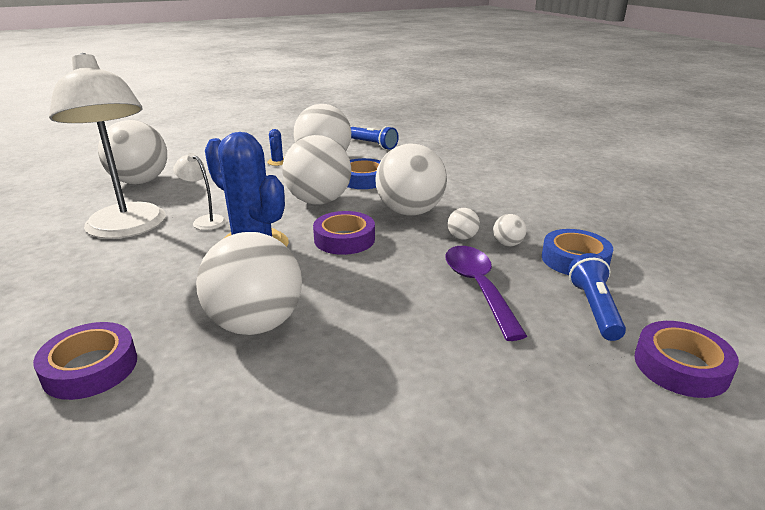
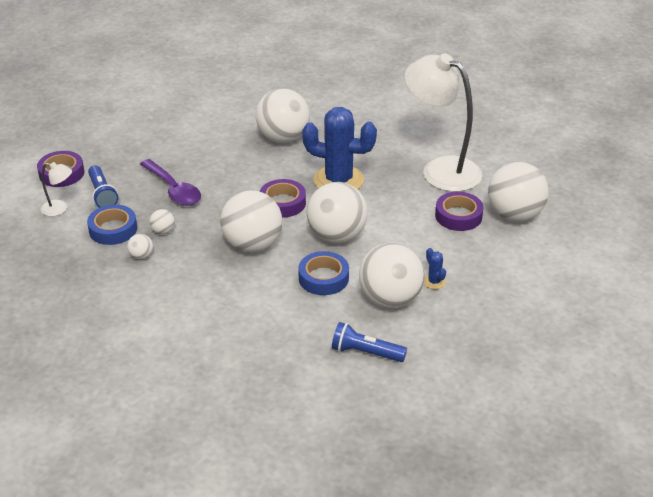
camera: 155 degrees right, 10 degrees up
(90, 368) = (335, 104): purple tape -> purple tape (458, 216)
(205, 221) = (399, 191): white lamp -> white lamp (59, 209)
(462, 237) = (198, 228): white ball -> white ball (141, 256)

